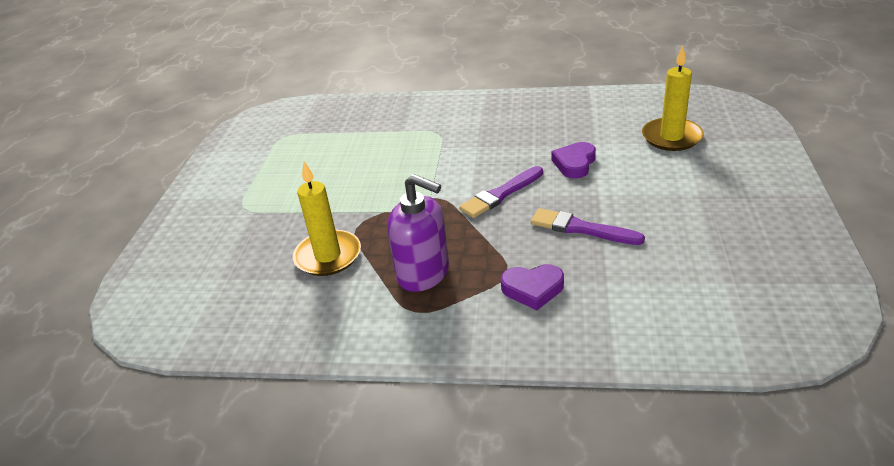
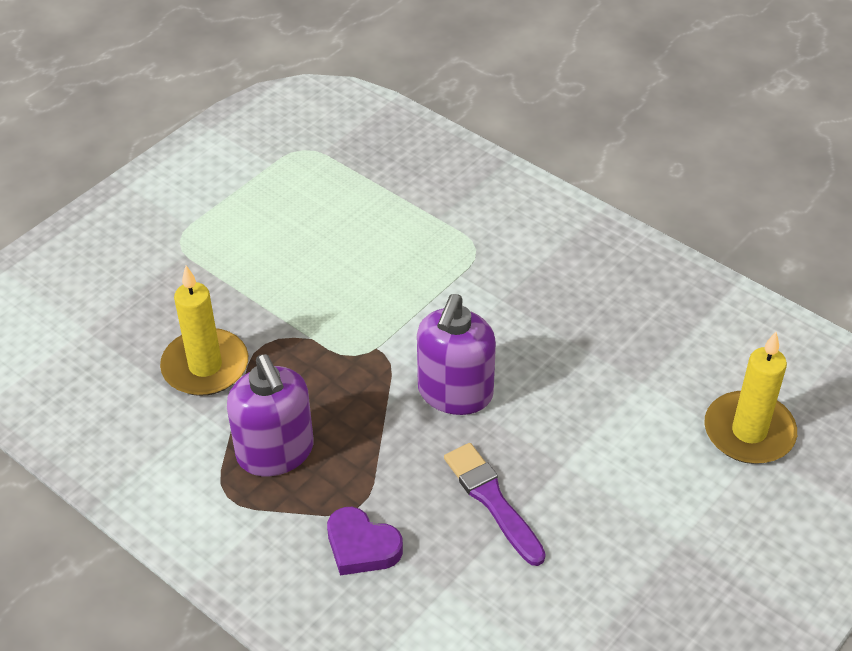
camera: 30 degrees right, 10 degrees up
(500, 194) = (455, 393): purple brush -> purple soap dispenser
(574, 163) = (585, 399): purple heart -> none

